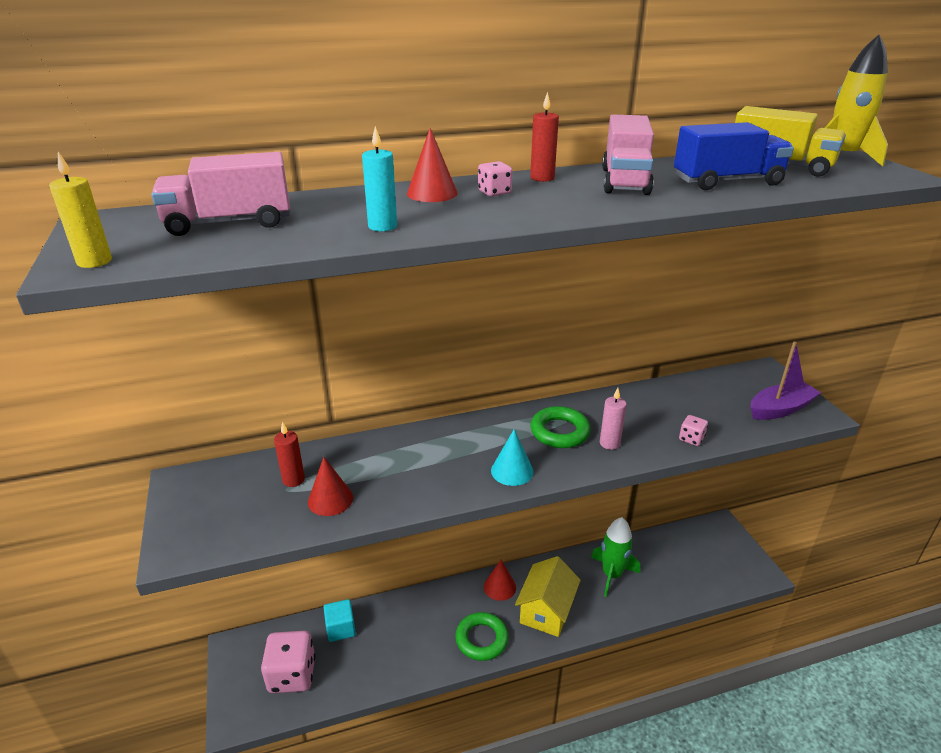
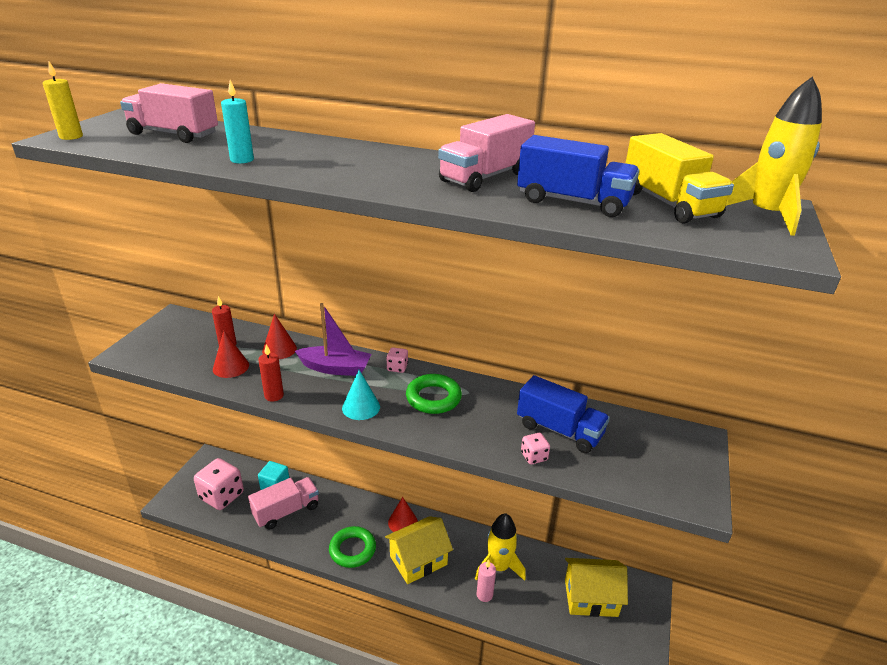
camera: 35 degrees right, 0 degrees up
(380, 646) = (286, 511): none -> pink truck
(432, 193) = (325, 148): red cone -> red cone (279, 349)
(494, 192) = (366, 159): pink dice -> pink dice (397, 367)
(542, 178) = (427, 158): red candle -> red candle (274, 395)
(609, 443) = (459, 425): pink candle -> pink candle (484, 595)
(612, 574) = (499, 567): green rocket -> yellow rocket
(680, 409) = (559, 430): none -> blue truck
(694, 556) = (591, 598): none -> yellow house
(780, 409) = (661, 476): purple boat -> purple boat (335, 368)

